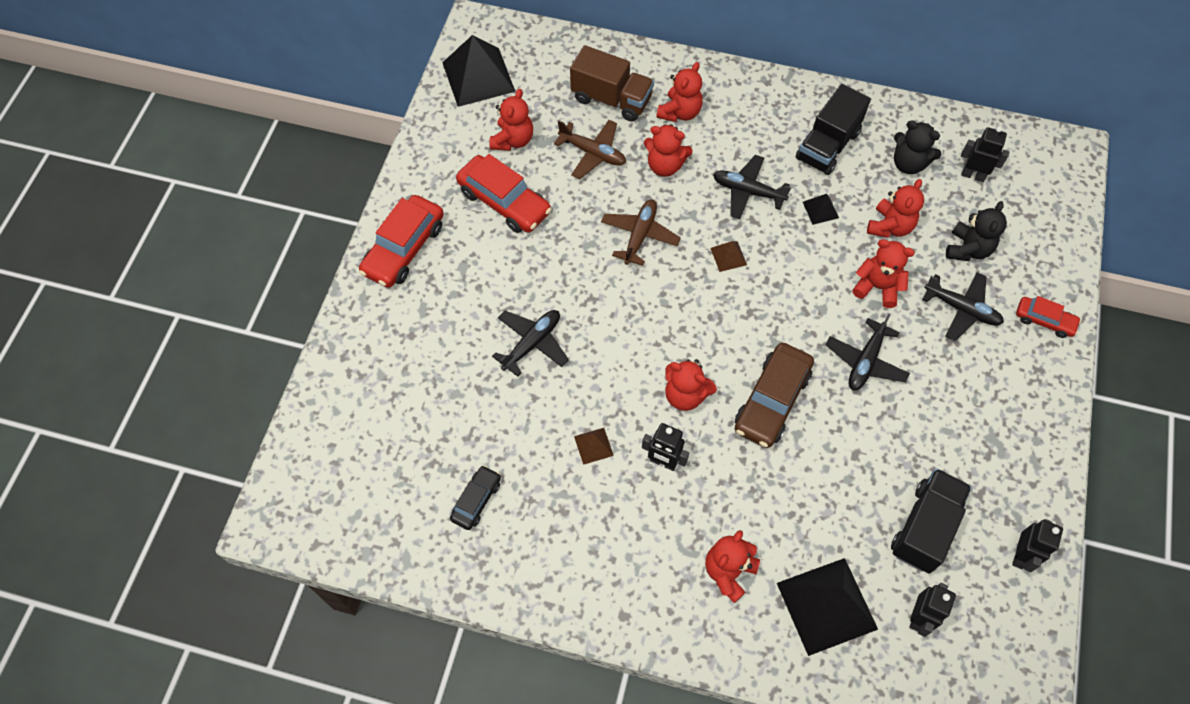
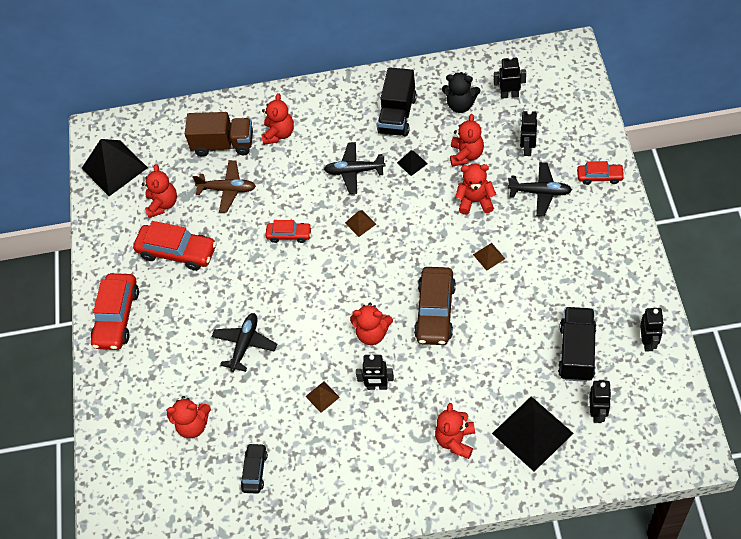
camera: 15 degrees left, 5 degrees down
(639, 235) = (289, 235): brown plane -> red car
(665, 166) = (285, 177): red teddy bear -> red teddy bear (193, 425)
(865, 361) = (489, 256): black plane -> brown pyramid
(968, 249) = (527, 148): black teddy bear -> black robot

